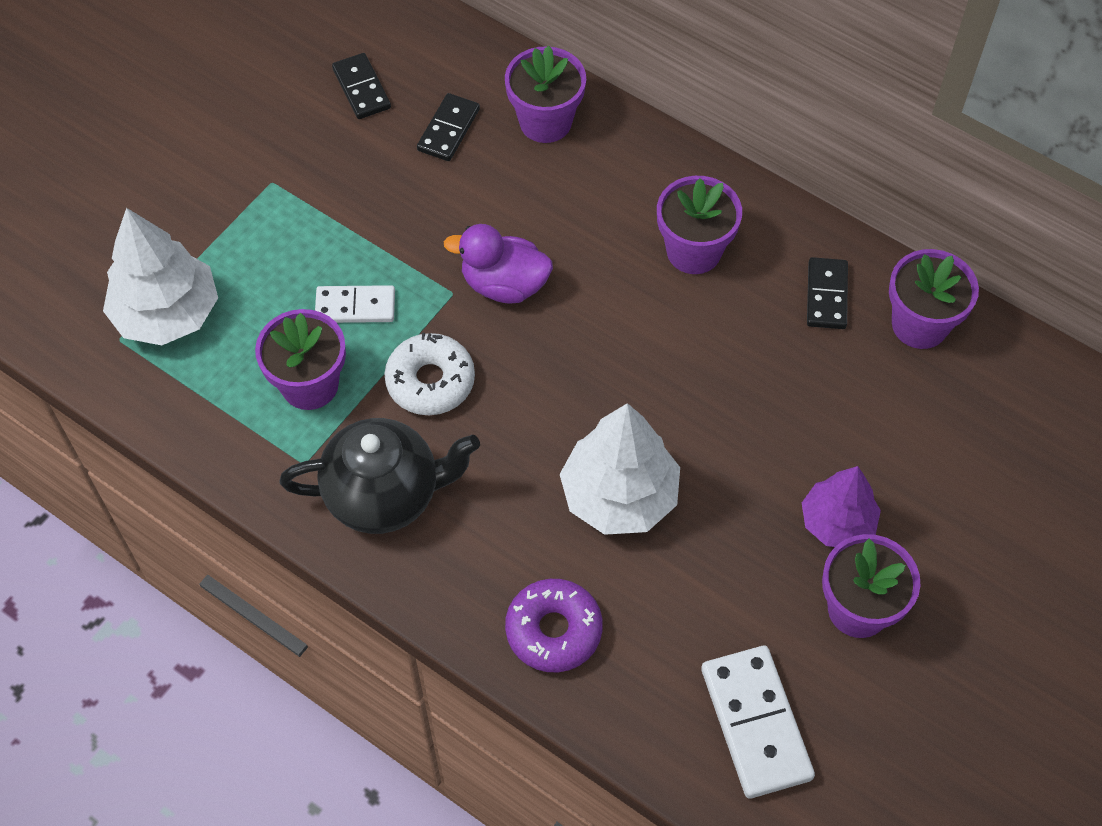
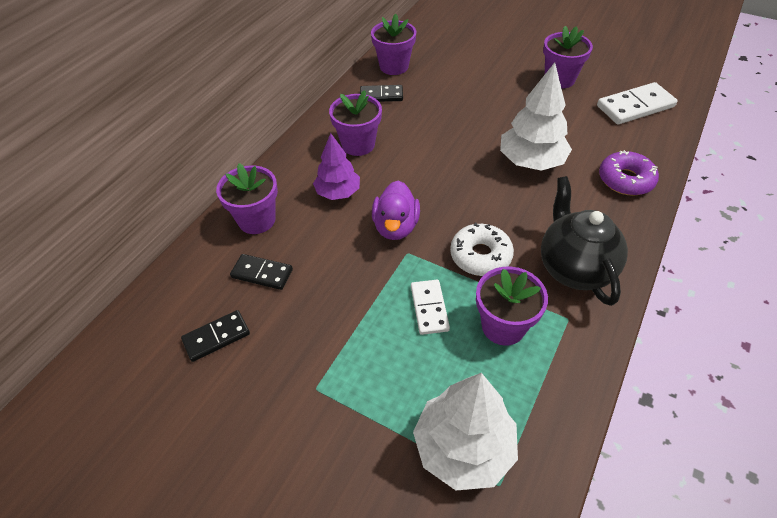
camera: 95 degrees left, 10 degrees down
(837, 522) = (516, 87): purple tree -> purple tree (338, 192)

